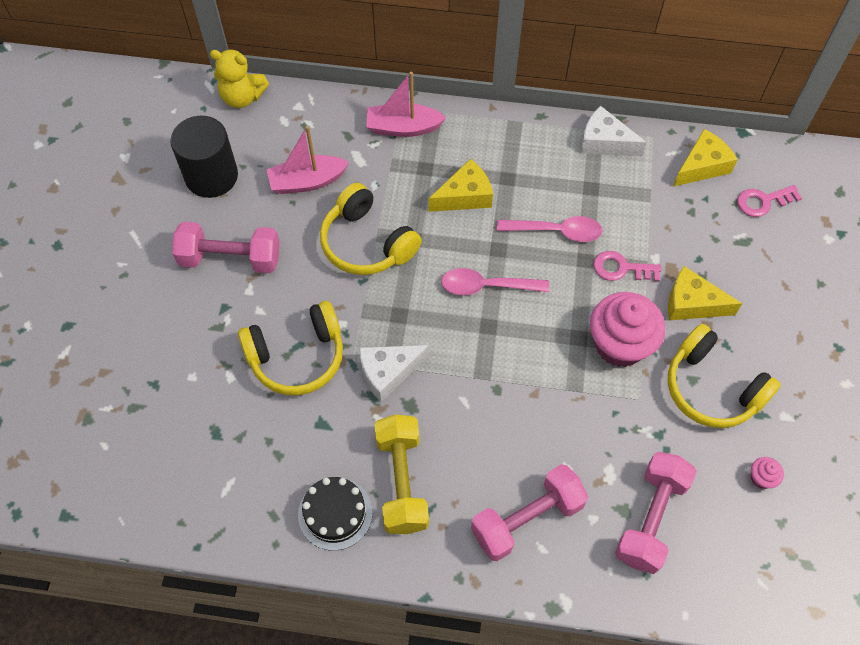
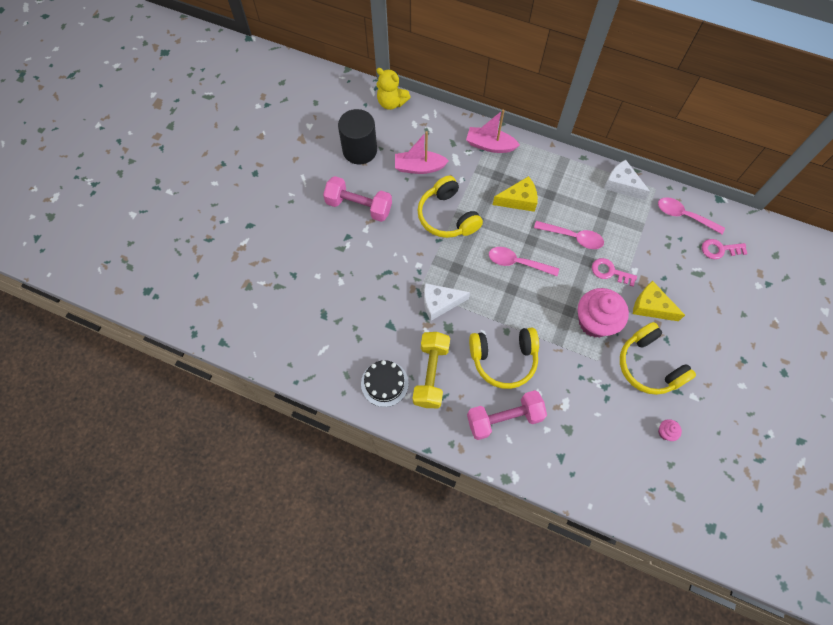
camera: 15 degrees right, 5 degrees up
(297, 356) = (385, 279): yellow headphones -> yellow headphones (503, 359)
(651, 518) = (584, 439): pink dumbbell -> none
(702, 166) = (684, 216): yellow cheese -> pink spoon

